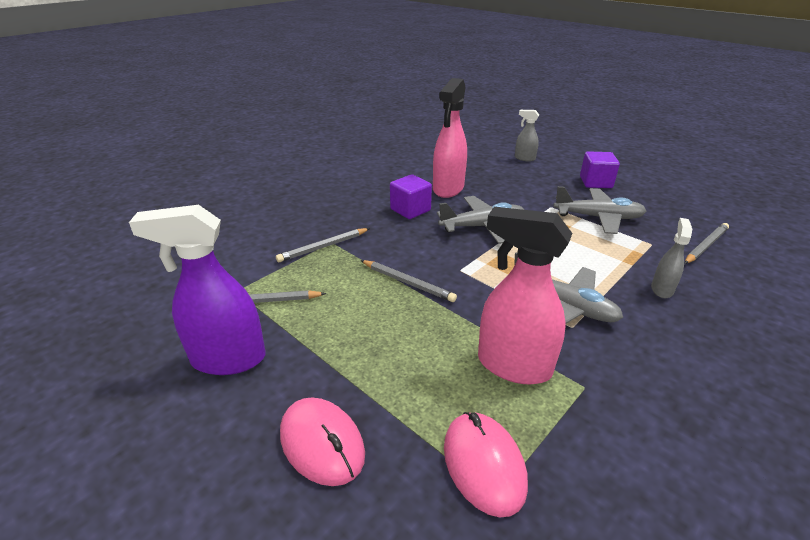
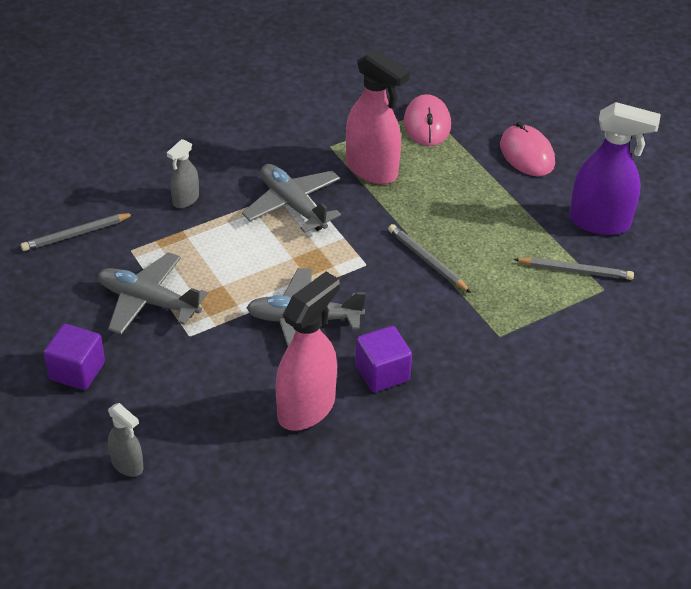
camera: 165 degrees left, 10 degrees up
(323, 247) = (509, 330): grey pencil -> none

